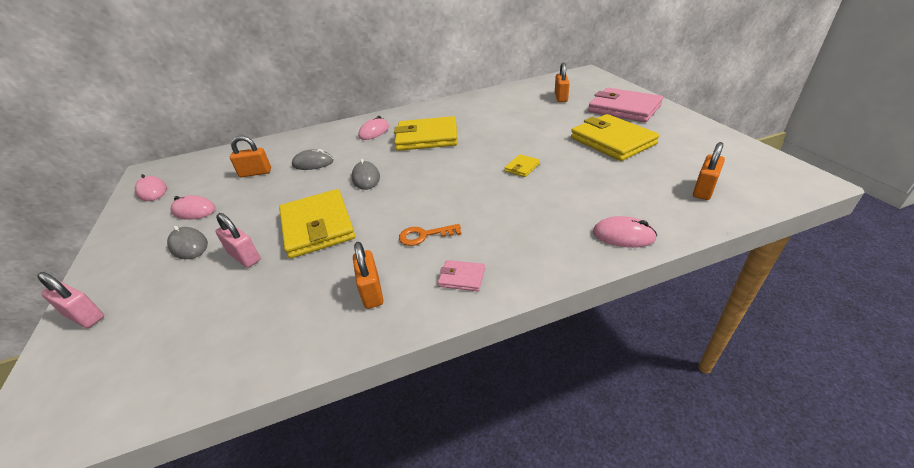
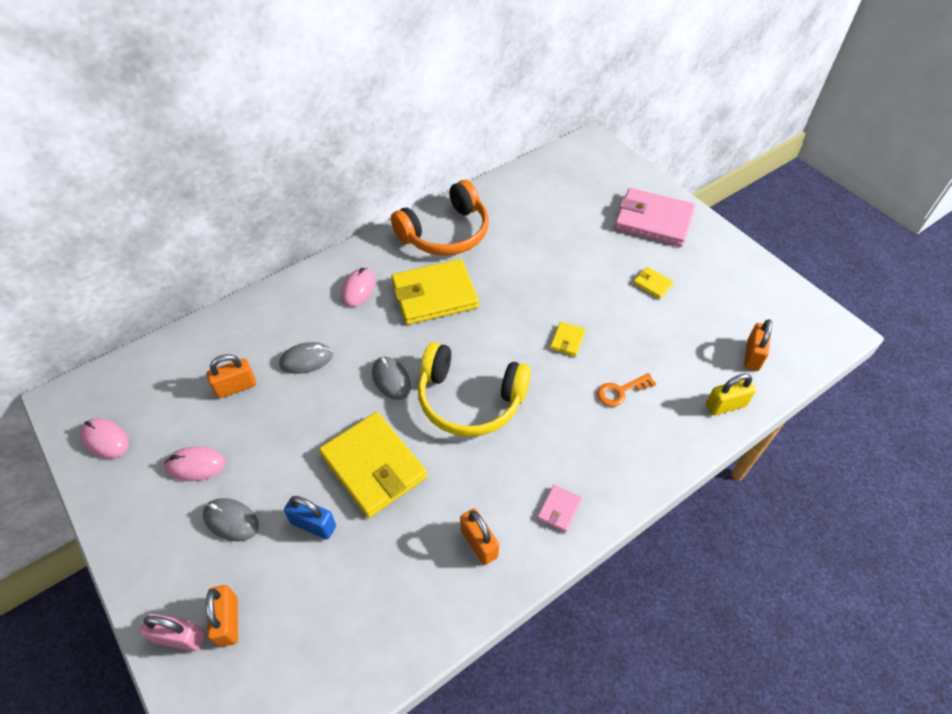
camera: 20 degrees left, 15 degrees up
(245, 257) = (313, 524): pink padlock -> blue padlock
(420, 194) = (470, 399): none -> yellow headphones
(424, 235) = (500, 461): orange key -> orange key (620, 391)
(453, 109) = (445, 233): none -> orange headphones
(462, 277) = (559, 509): pink wallet -> pink wallet turned 60 degrees counterclockwise
(561, 97) = (575, 201): orange padlock -> orange padlock (228, 621)
(612, 141) = (652, 284): yellow wallet -> yellow wallet, size x0.43
(623, 235) = (691, 430): pink mouse -> none
(666, 221) = (725, 405): none -> yellow padlock

